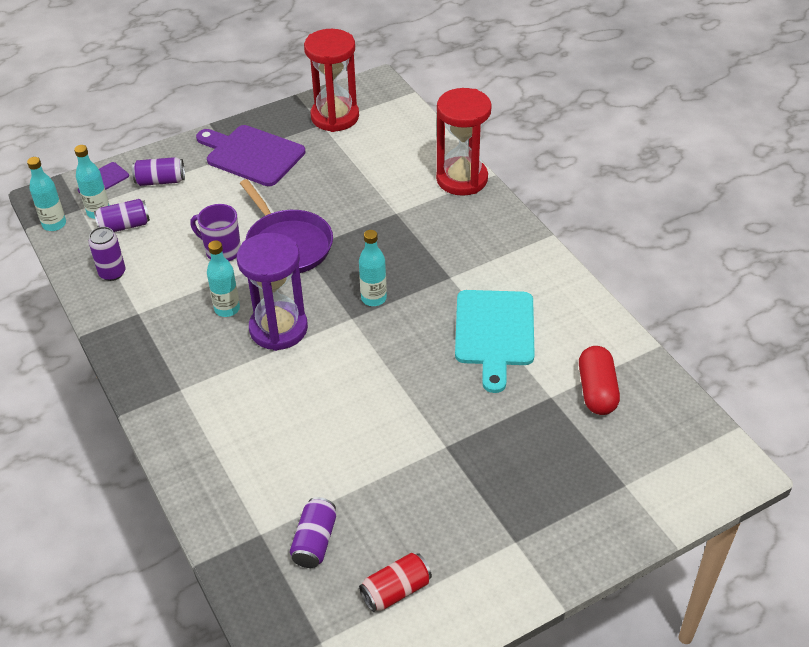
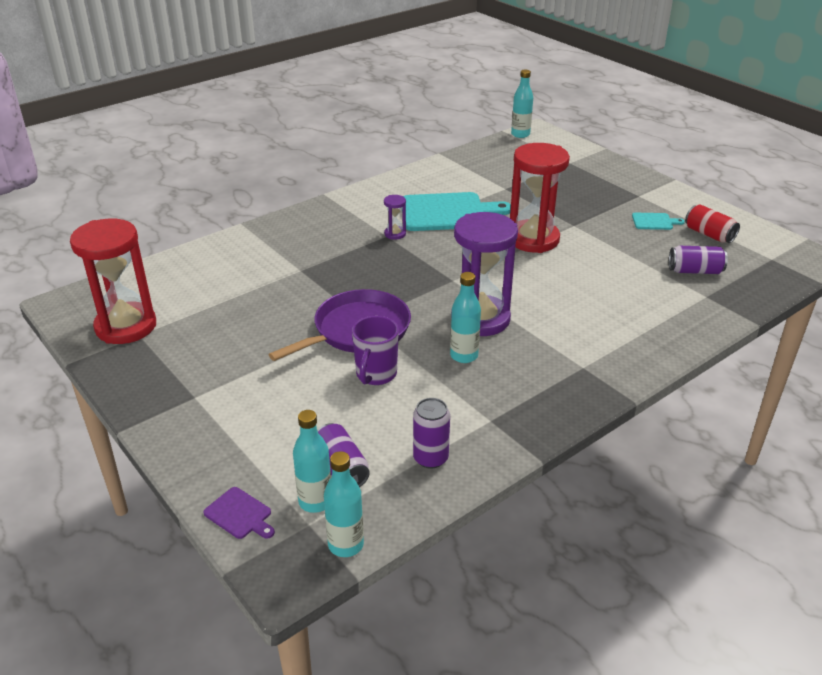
camera: 100 degrees left, 10 degrees down
(160, 181) = (246, 453): purple can -> none
(252, 155) = (195, 380): purple cutting board -> none
(373, 298) = (424, 271): turquoise bottle -> turquoise bottle (520, 134)
(440, 537) = (654, 222): none -> turquoise cutting board
(452, 284) = (395, 234): none -> purple hourglass
(462, 179) = (247, 239): red hourglass -> red hourglass (533, 239)
(597, 390) = (492, 173): red capsule -> none

